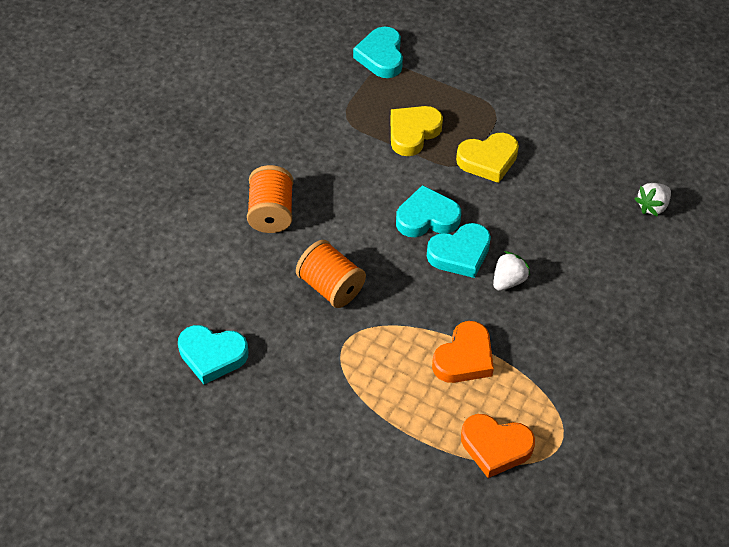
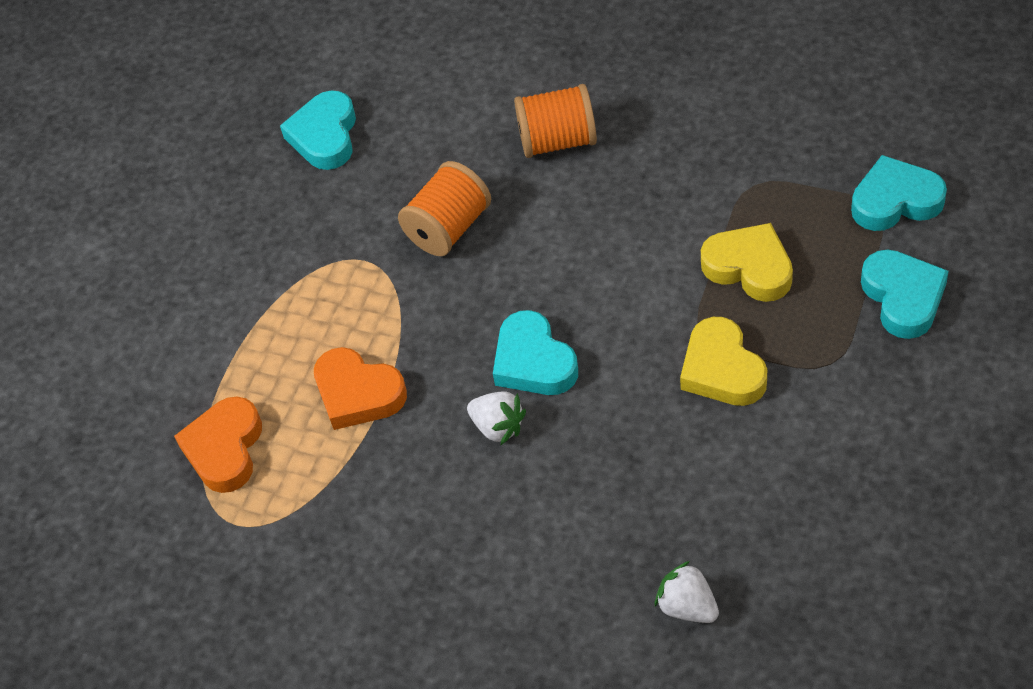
camera: 90 degrees right, 0 degrees up
(427, 218) = (590, 312): turquoise heart -> turquoise heart (903, 297)

